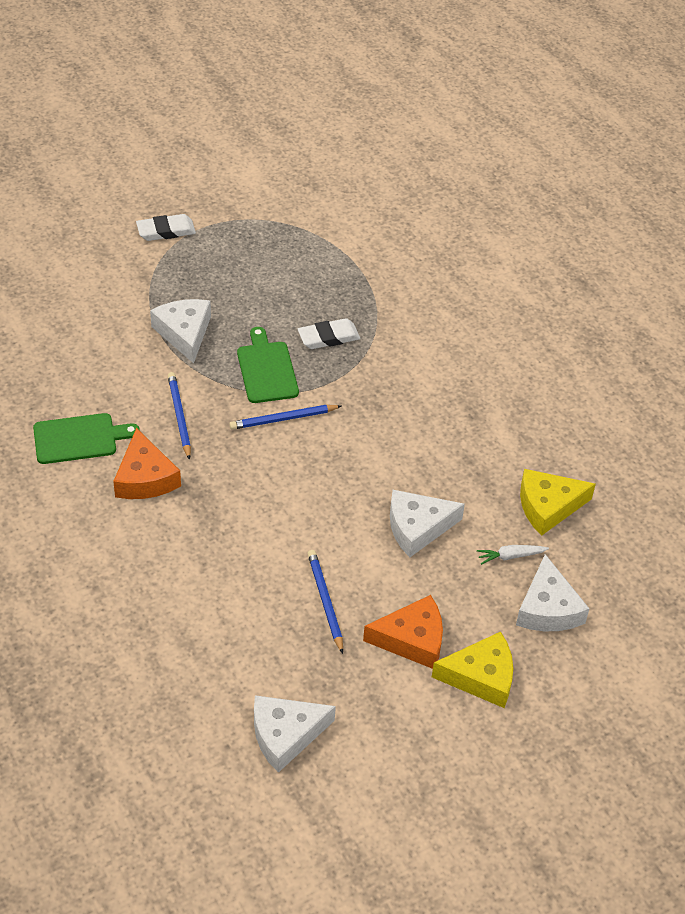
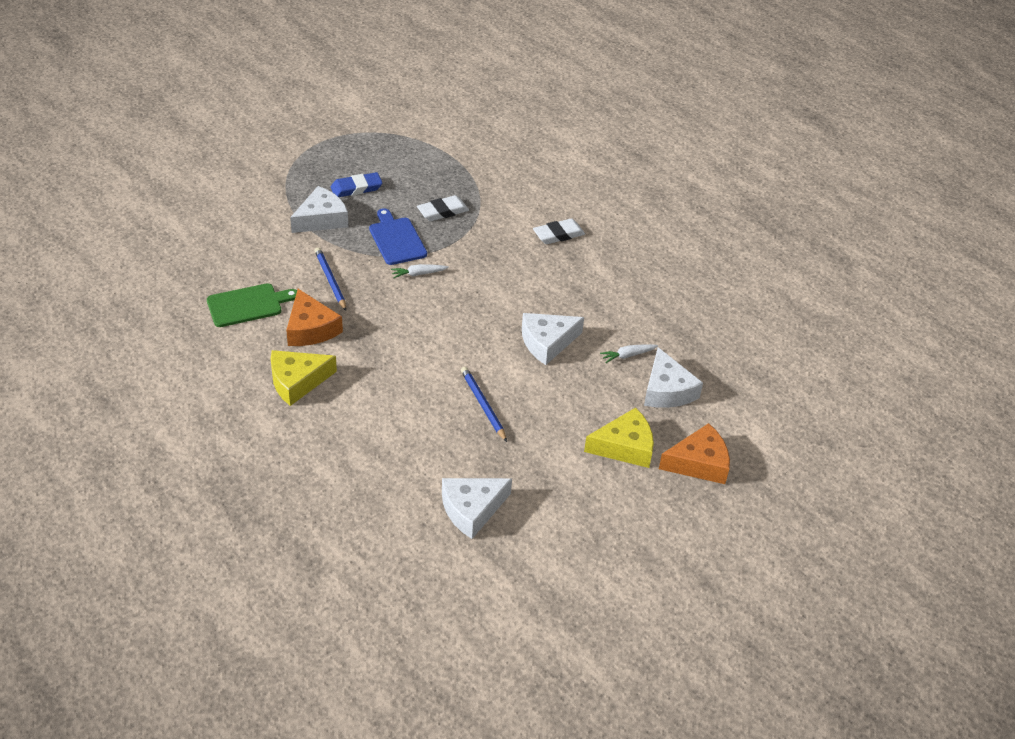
camera: 10 degrees left, 5 degrees down
(166, 231) = (290, 146): white eraser -> white eraser (558, 234)
(184, 333) = (321, 219): white cheese -> white cheese turned 75 degrees clockwise
(232, 295) = (356, 188): none -> blue eraser
(266, 369) = (396, 239): green cutting board -> blue cutting board
(283, 419) = (418, 274): blue pencil -> white carrot
(412, 639) = (561, 425): orange cheese -> orange cheese (699, 463)
(548, 506) = (649, 316): yellow cheese -> yellow cheese (297, 381)

